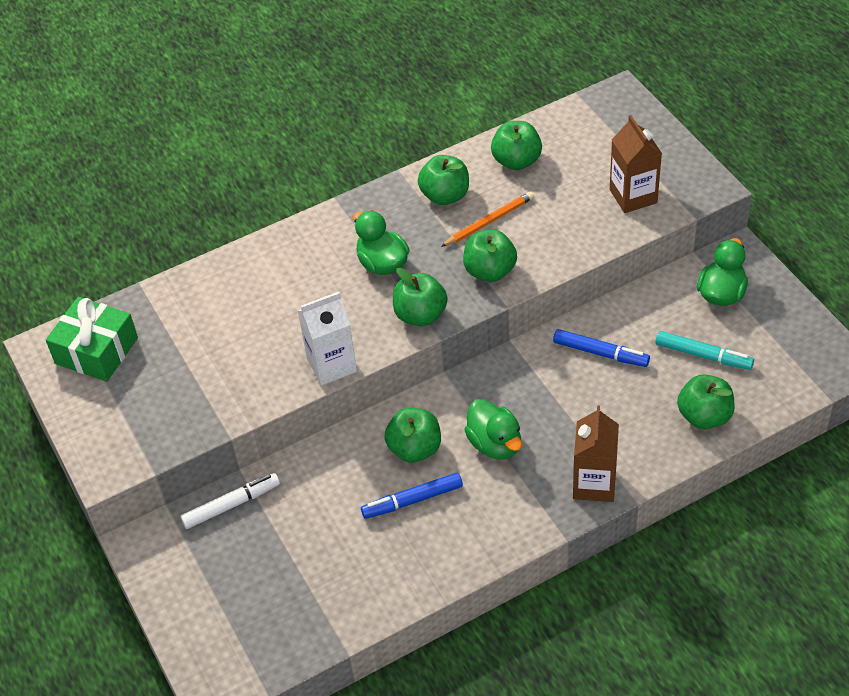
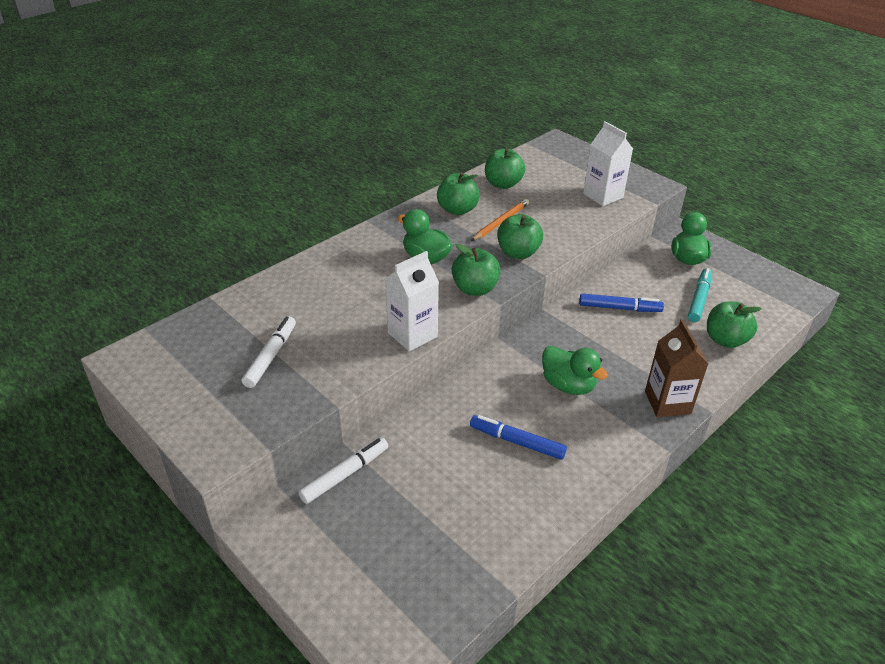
camera: 20 degrees left, 10 degrees down
(96, 351) = (180, 353): green gift -> none
(182, 368) = (271, 356): none -> white marker
(412, 500) = (517, 442): blue marker -> blue marker turned 60 degrees clockwise
(415, 448) = (500, 399): green apple -> none
(633, 196) = (603, 196): brown carton -> white carton
(703, 355) = (699, 299): turquoise marker -> turquoise marker turned 75 degrees counterclockwise

